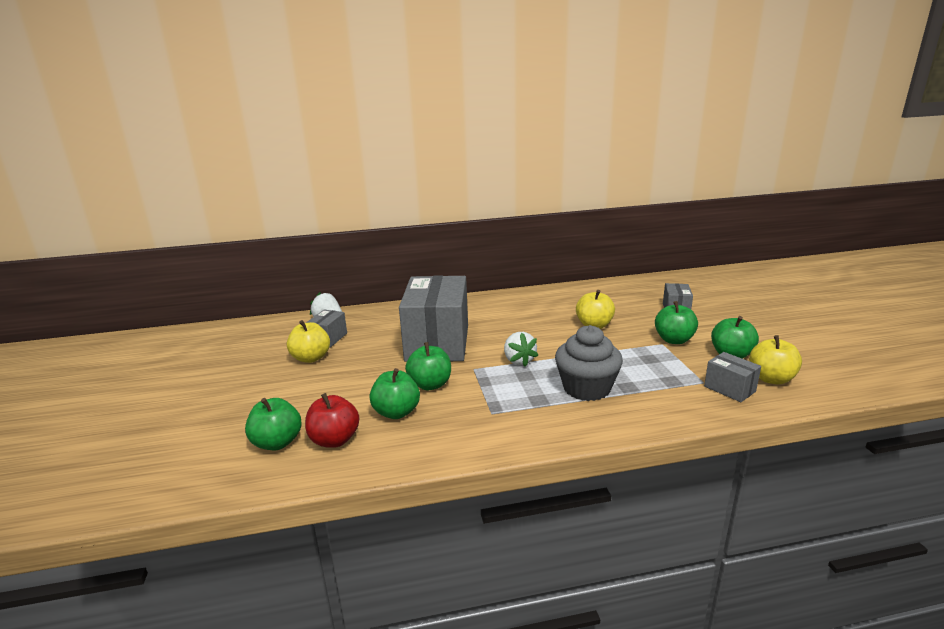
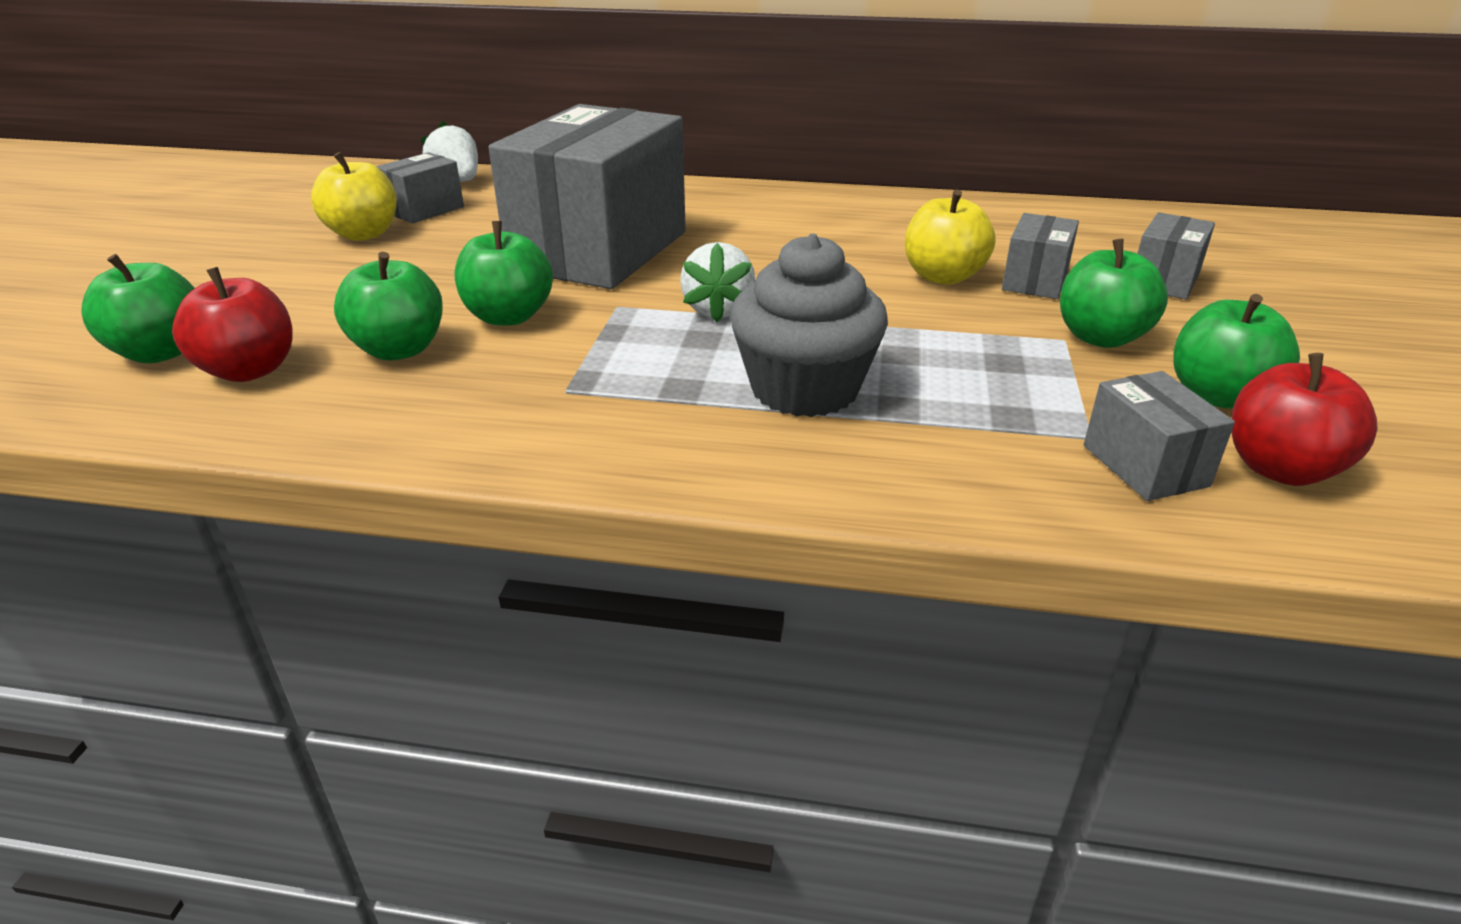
camera: 20 degrees right, 10 degrees up
(630, 320) = (1035, 281): none -> grey box
(771, 379) = (1280, 469): yellow apple -> red apple

